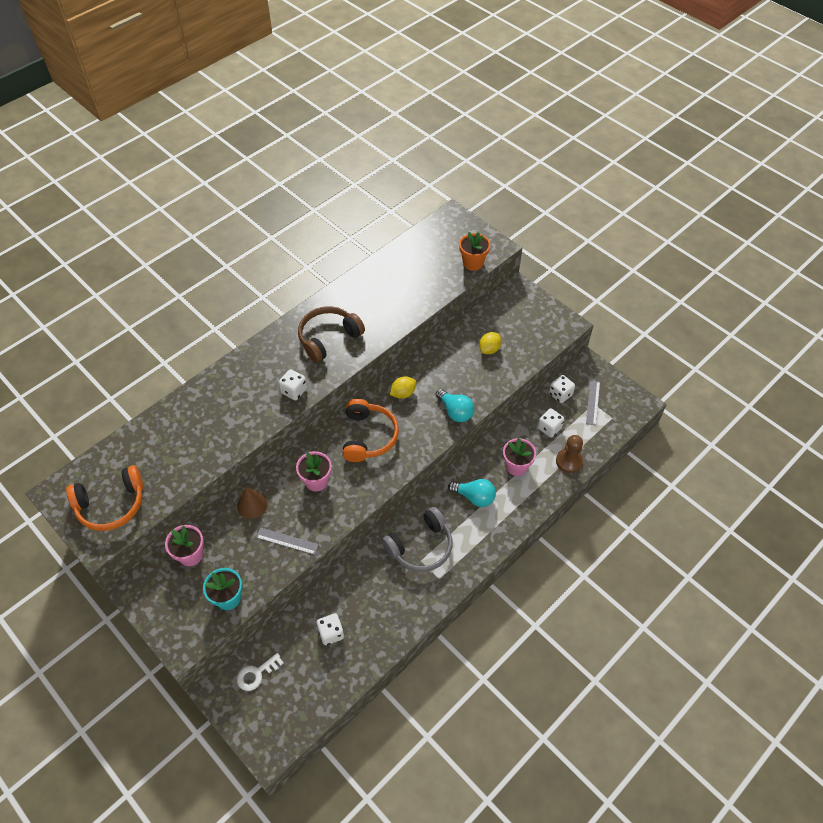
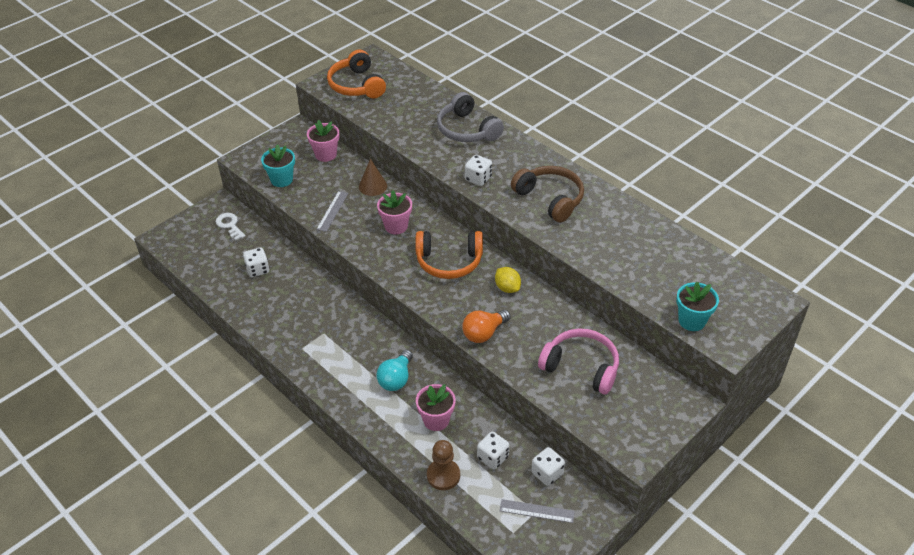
camera: 90 degrees right, 10 degrees down
(421, 546) = (339, 333): grey headphones -> grey headphones (467, 130)
(455, 411) = (484, 333): turquoise light bulb -> orange light bulb
(473, 263) = (692, 321): orange flower pot -> turquoise flower pot
(489, 349) = (581, 367): yellow lemon -> pink headphones

